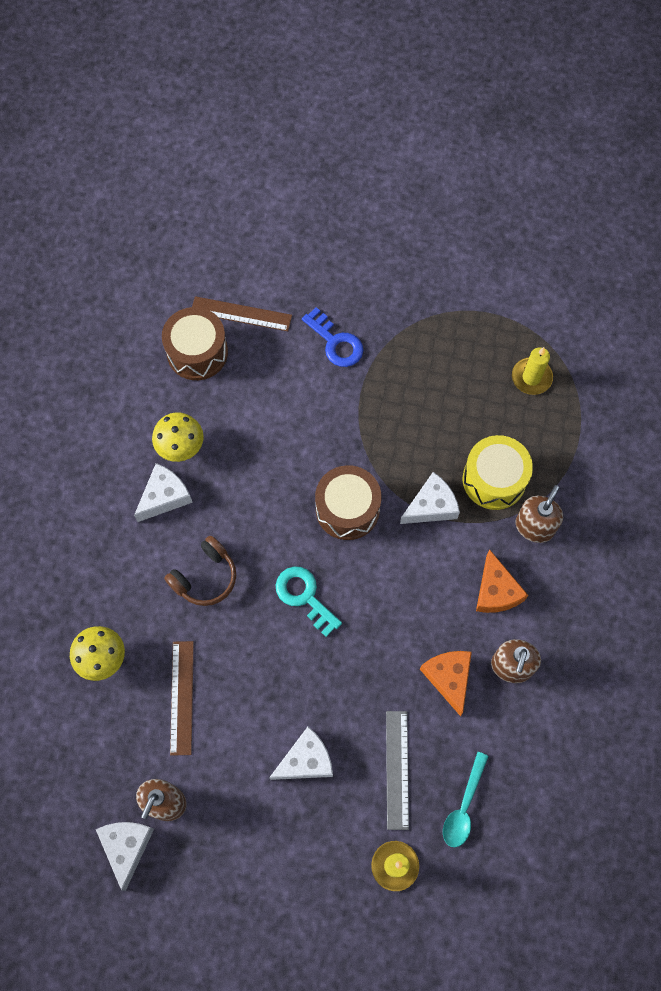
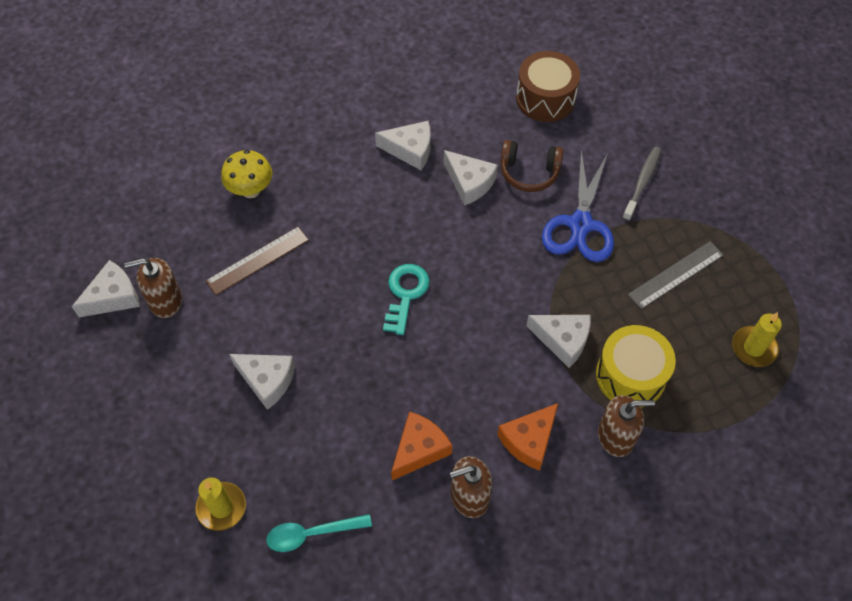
camera: 55 degrees right, 10 degrees down
(181, 447) = (459, 136): yellow mushroom -> none
(205, 577) = (367, 216): brown headphones -> brown headphones (529, 172)
(235, 472) = (469, 183): none -> white cheese
(241, 314) = (604, 106): brown ruler -> none
(336, 342) = (642, 183): blue key -> grey toothbrush
(339, 417) = (580, 225): none -> blue scissors
(347, 509) = (506, 279): brown drum -> none
(397, 769) = (308, 457): grey ruler -> grey ruler (676, 275)

